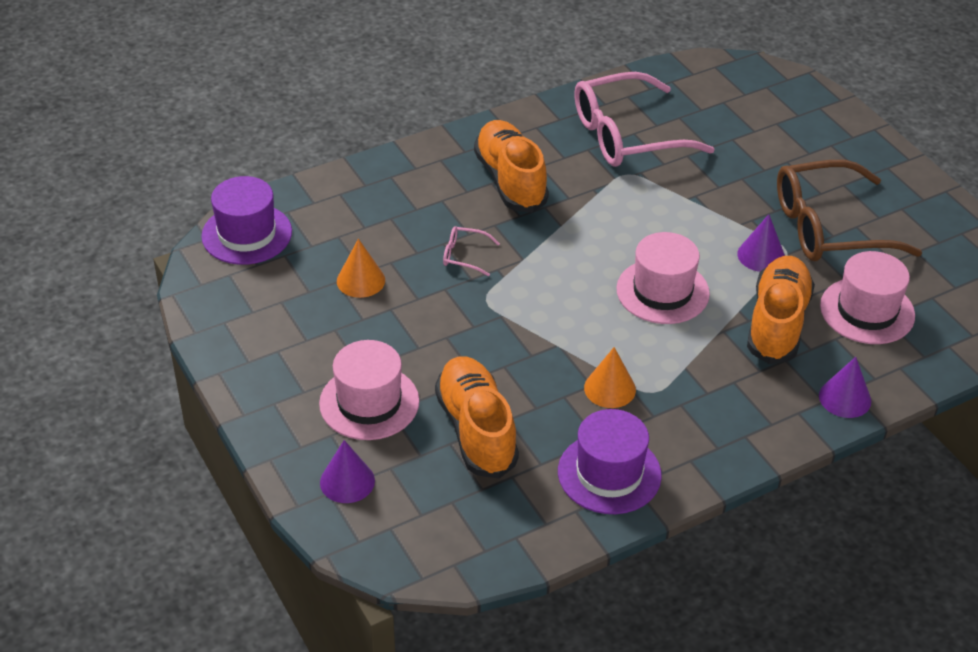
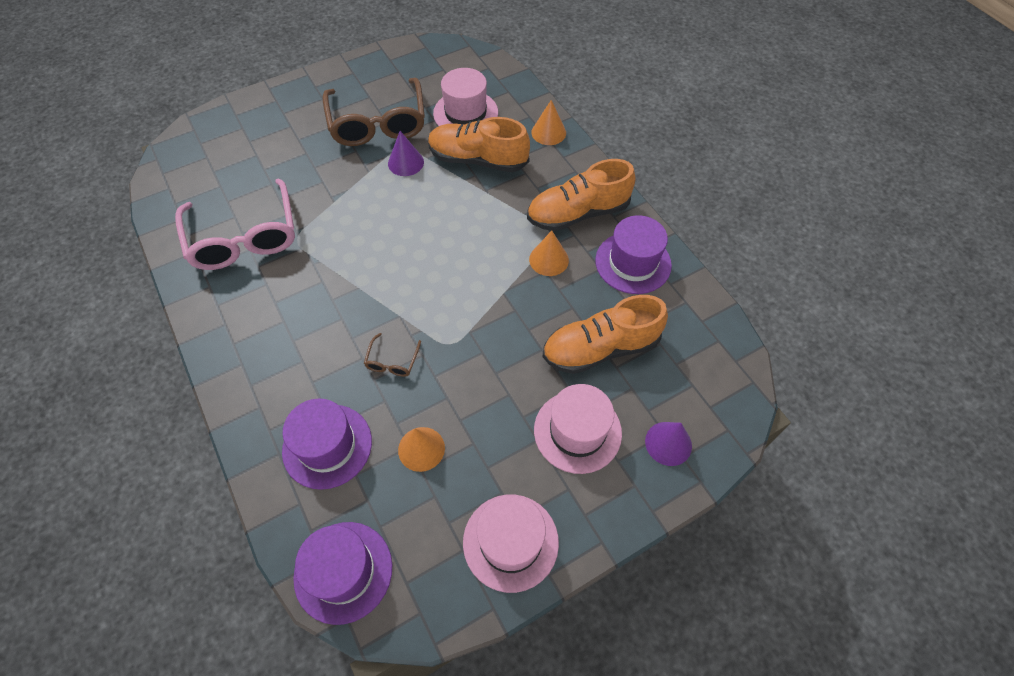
camera: 90 degrees left, 15 degrees up
(370, 215) = (327, 446): none -> purple hat
(464, 256) = (392, 361): pink glasses -> brown glasses
(510, 180) = (292, 325): orange shoe -> orange shoe (578, 213)
(662, 291) = (443, 223): pink hat -> pink hat (510, 542)
(845, 398) = (548, 132): purple cone -> orange cone

